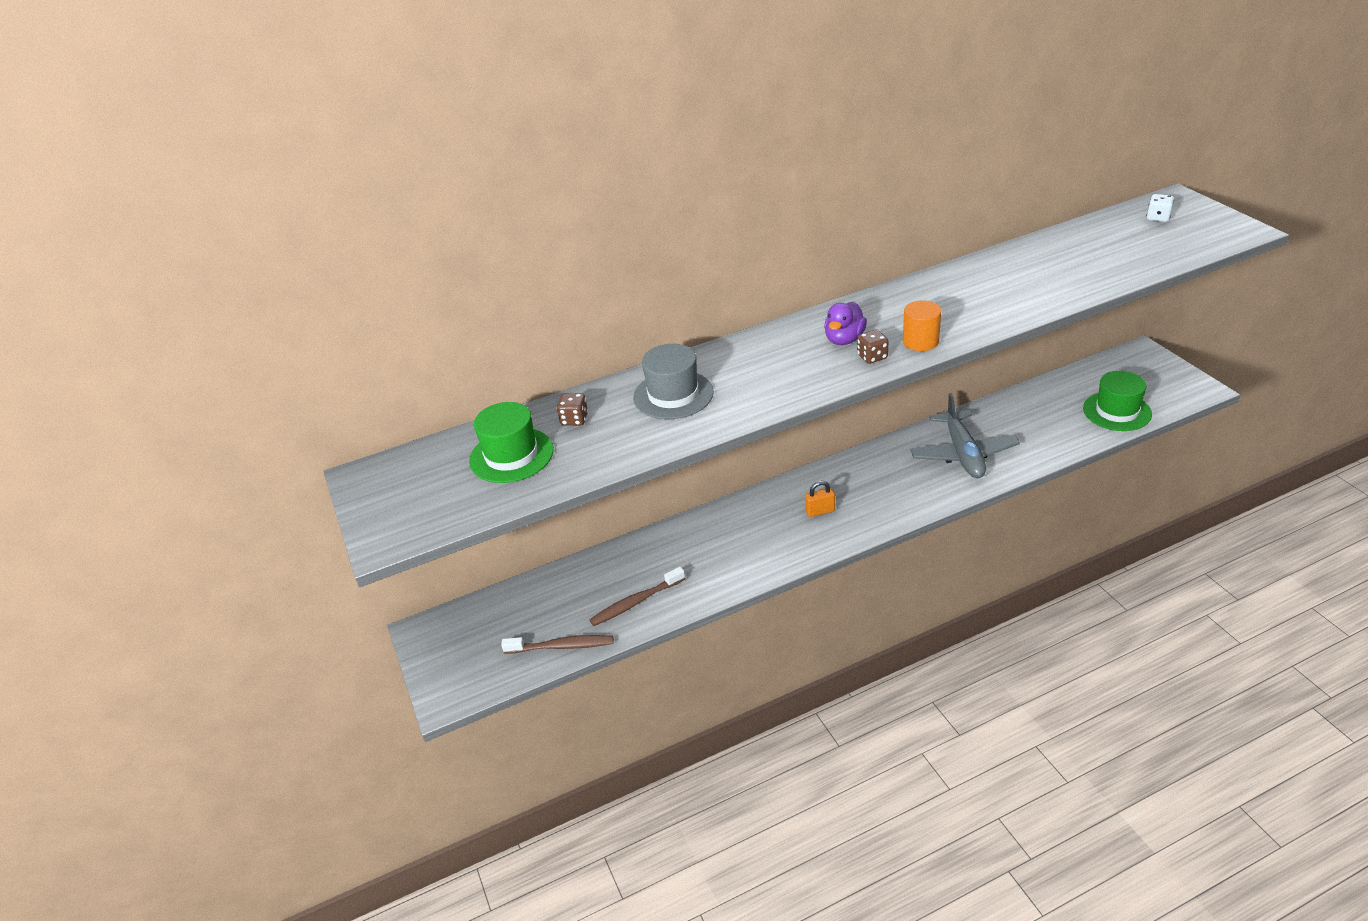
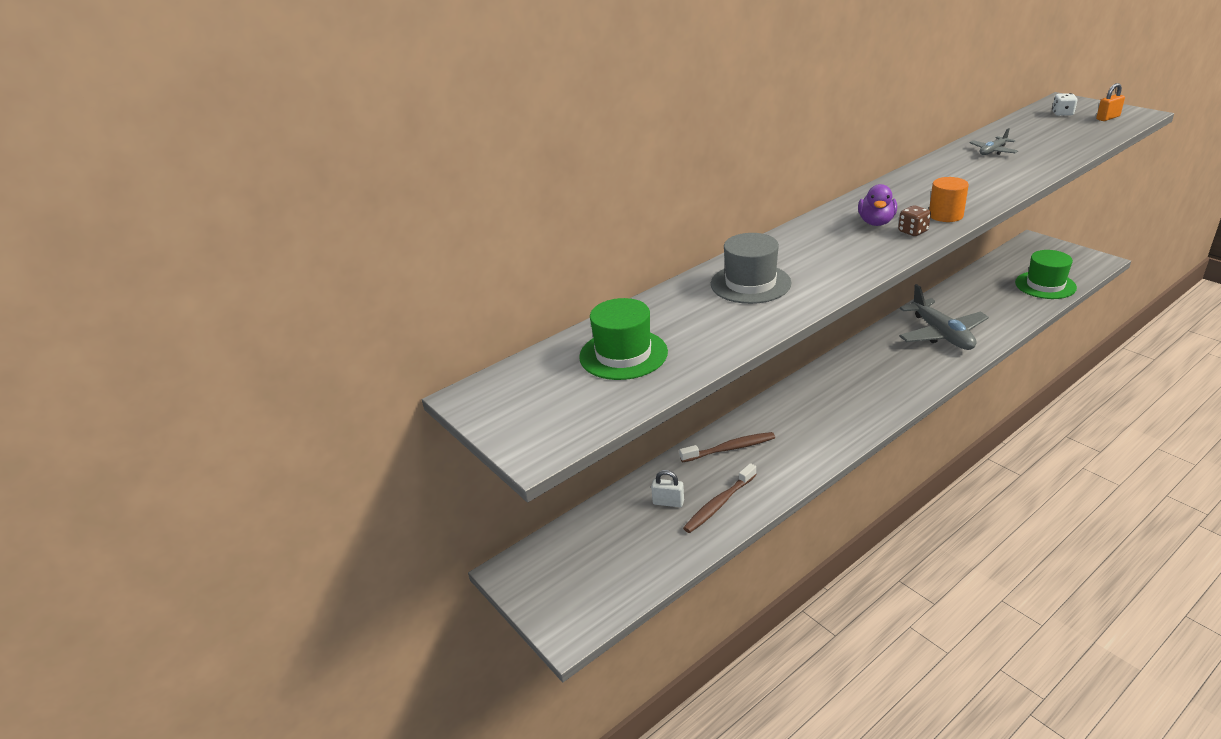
camera: 15 degrees left, 5 degrees down
(561, 646) = (666, 558): brown toothbrush -> brown toothbrush (729, 448)
(574, 420) = (667, 316): brown dice -> none
(590, 591) = (668, 502): none -> white padlock
(820, 511) = (846, 398): orange padlock -> orange padlock (1108, 118)
(1036, 262) = (992, 151): none -> grey plane

